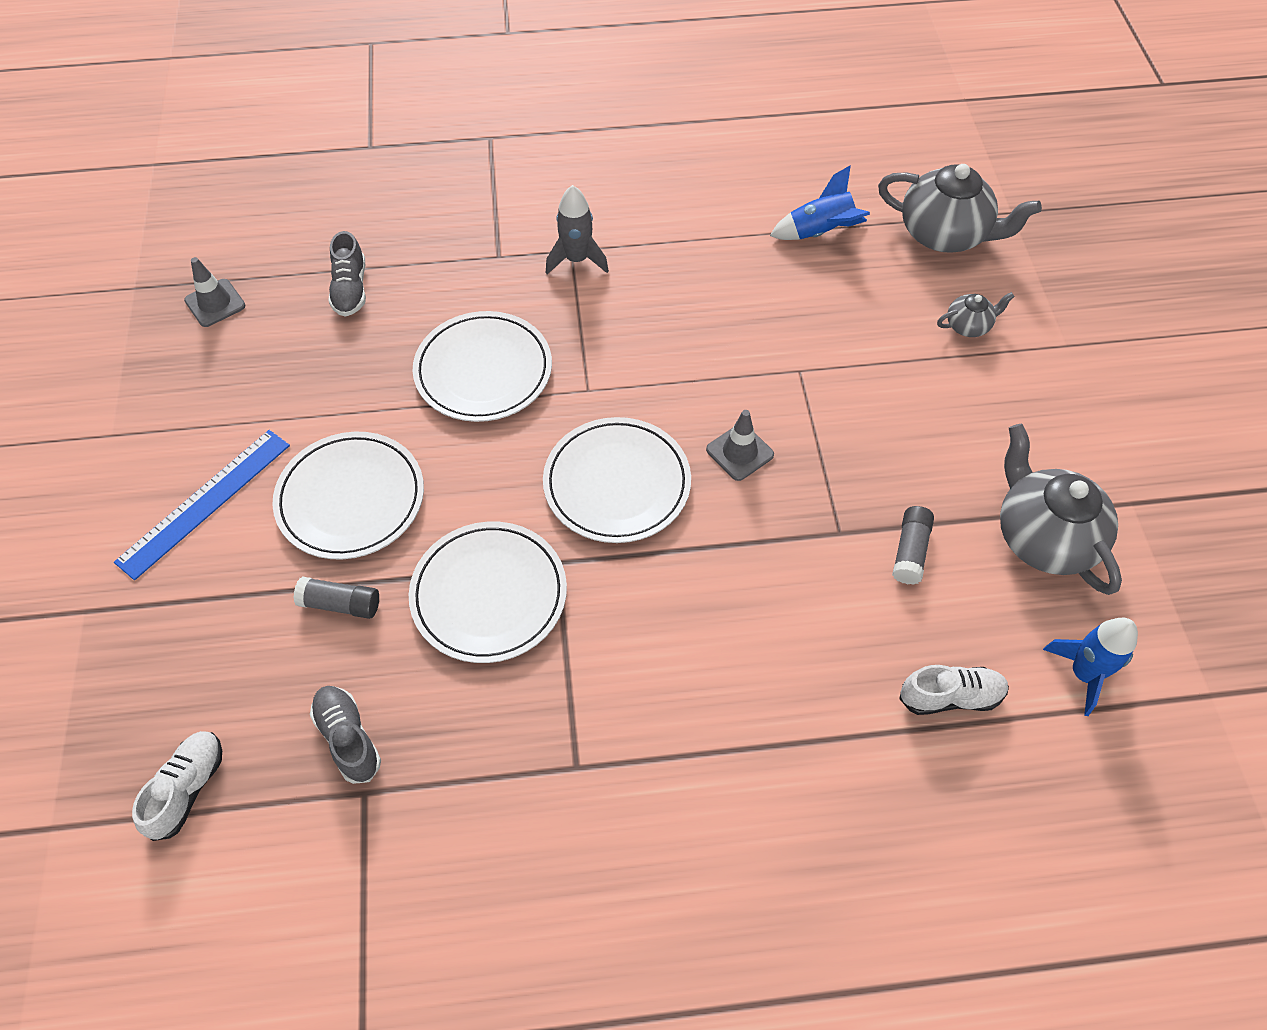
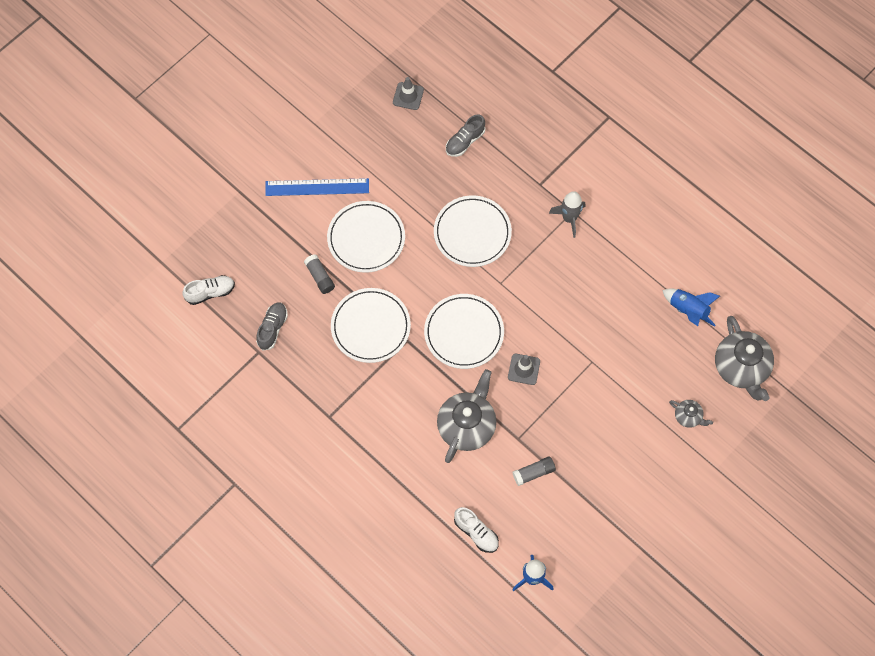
camera: 50 degrees right, 10 degrees up
(1043, 537) = (589, 522): grey teapot -> grey teapot (467, 425)

